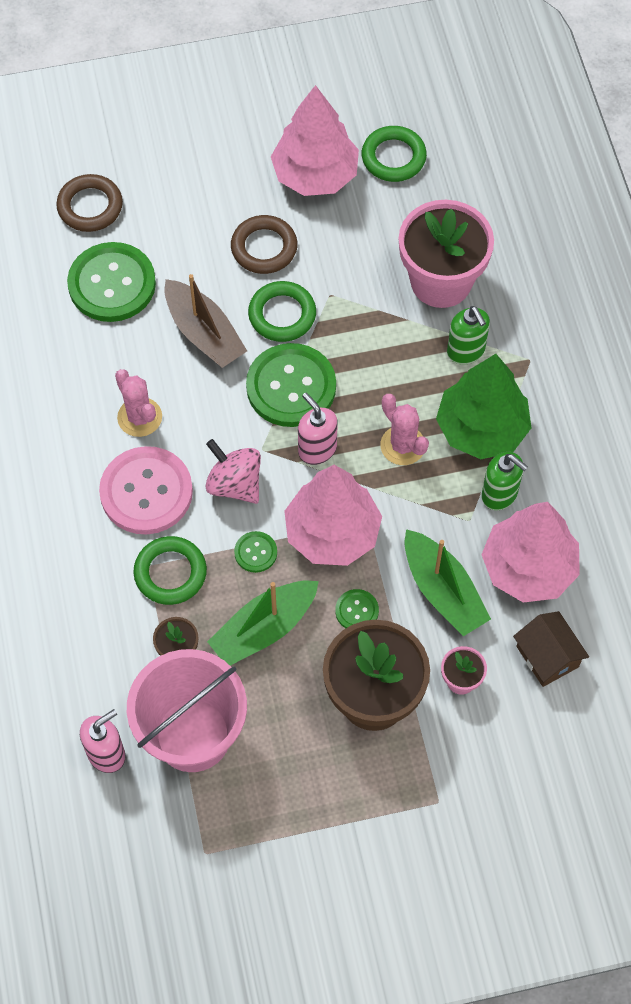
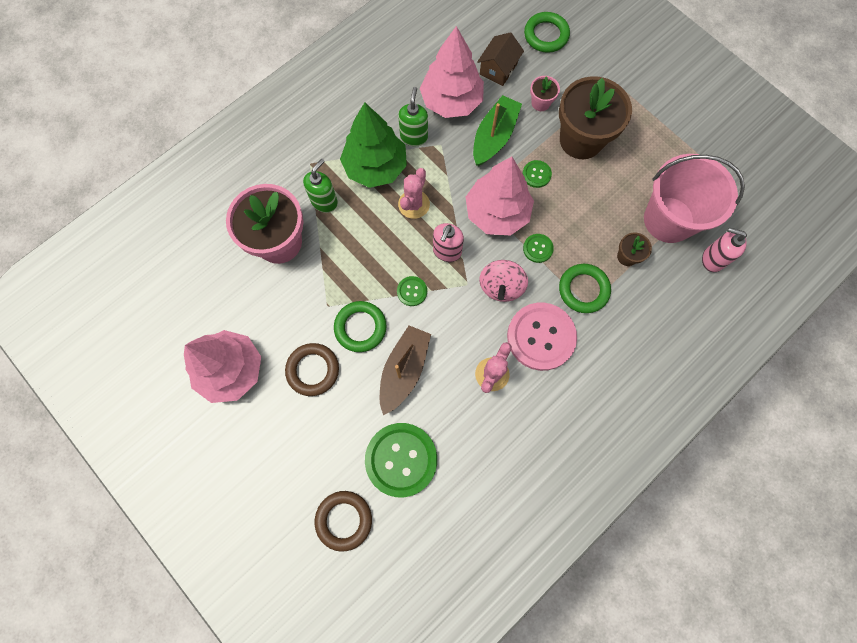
camera: 120 degrees left, 10 degrees up
(264, 629) = (581, 217): green boat -> none
(291, 387) = (412, 291): green button -> green button, size x0.46
(393, 157) = (189, 324): green ring -> green ring (546, 35)

